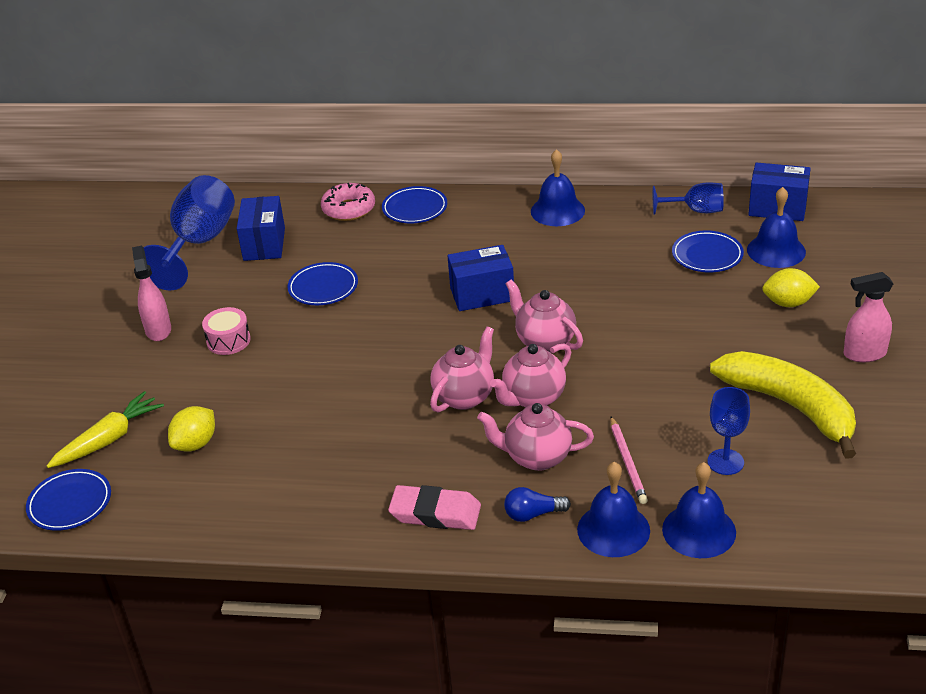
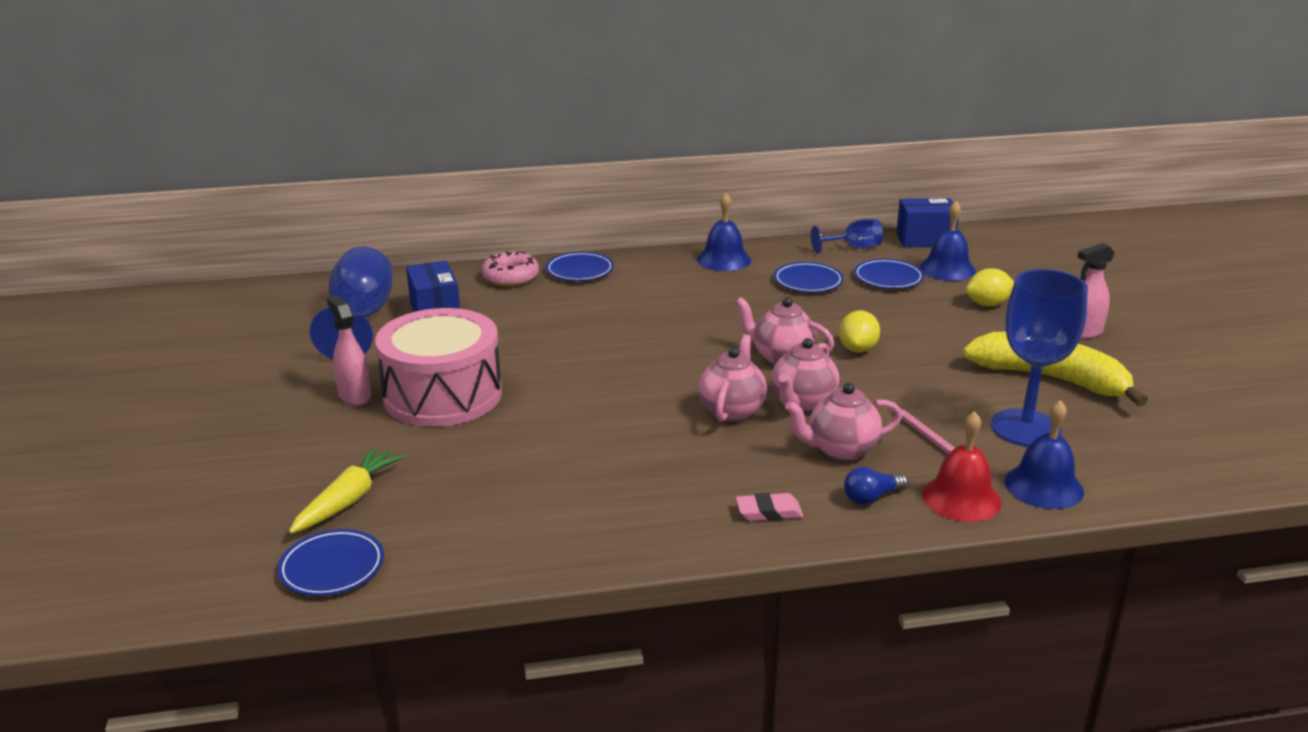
camera: 20 degrees left, 10 degrees down
(195, 444) = (457, 490): yellow lemon -> yellow lemon (858, 349)
(228, 340) = (443, 395): pink drum -> pink drum, size x2.39
(323, 287) = (522, 340): blue plate -> blue plate (808, 281)
(435, 513) = (769, 512): pink eraser -> pink eraser, size x0.67
(482, 294) = (693, 328): blue box -> none
(613, 530) = (961, 498): blue bell -> red bell
(725, 462) = (1025, 428): blue goblet -> blue goblet, size x1.84

